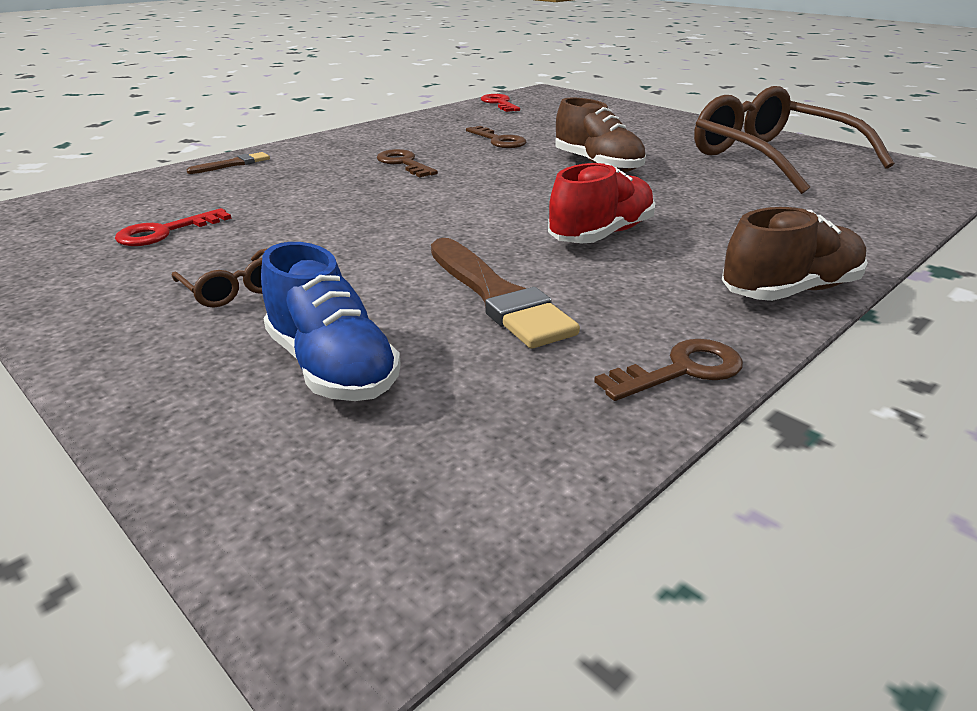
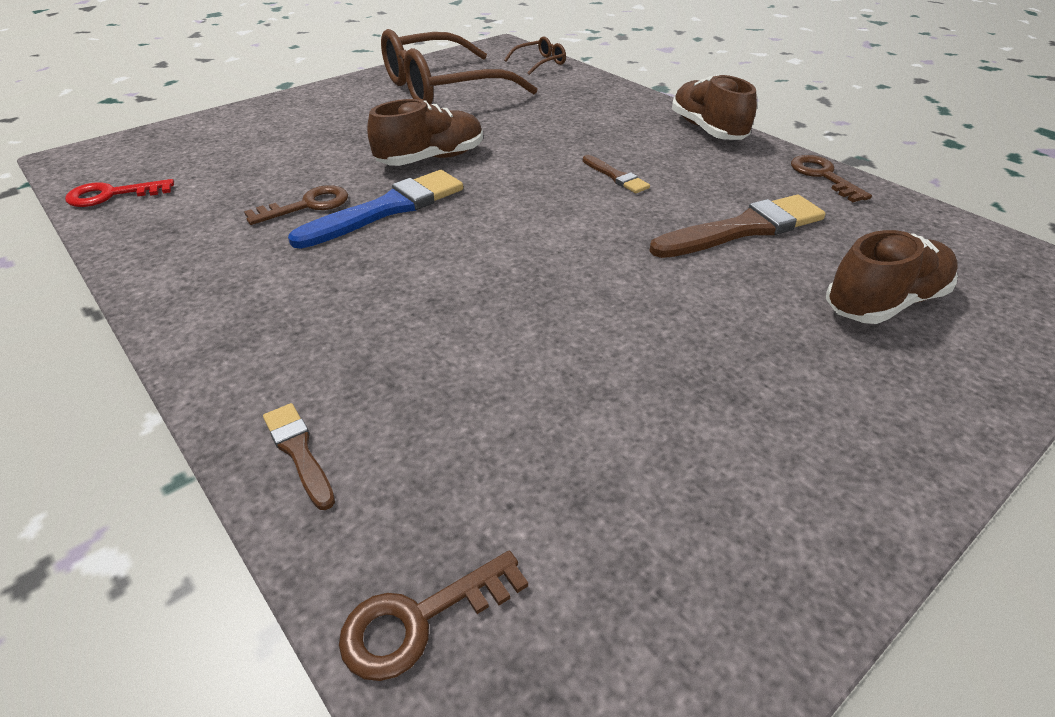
camera: 85 degrees left, 10 degrees up
(165, 232) = (614, 472): red key -> none
(234, 289) = (769, 375): brown glasses -> brown glasses (540, 63)
(332, 367) = (884, 303): blue shoe -> brown shoe
(404, 163) = (373, 275): brown key -> brown key (420, 620)
(500, 159) = (387, 209): none -> blue brush
(601, 234) = (616, 176): red shoe -> brown brush

